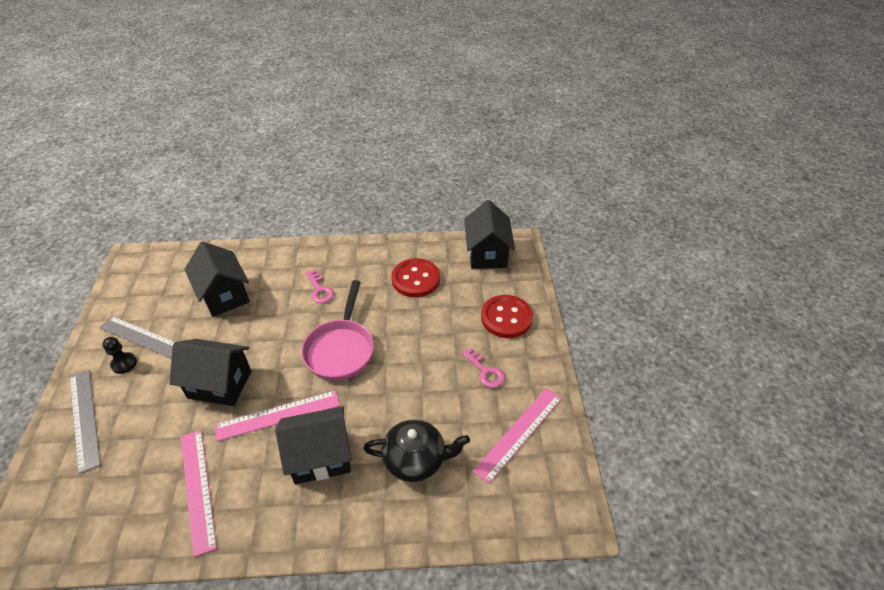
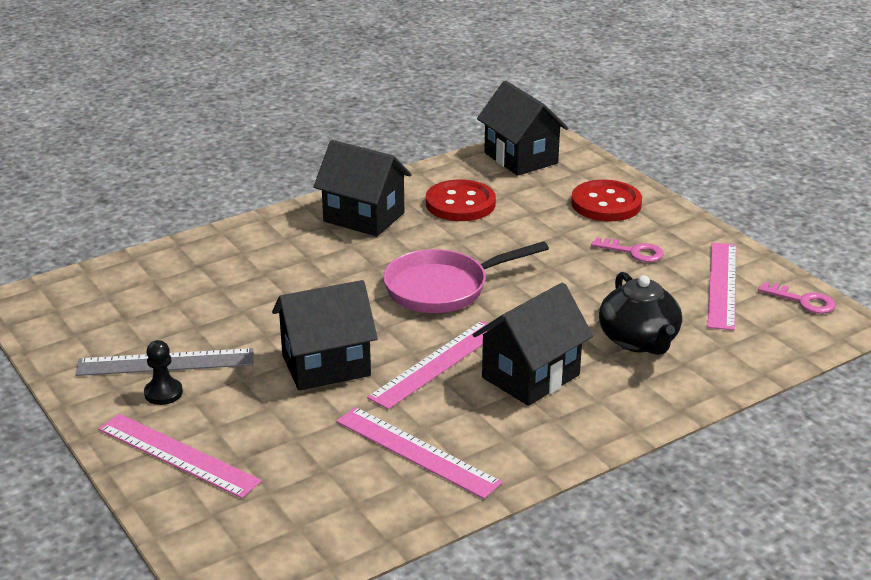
camera: 30 degrees left, 15 degrees down
(84, 418) = (178, 455): grey ruler -> pink ruler
(224, 295) = (221, 291): black house -> black house (364, 217)
(320, 290) = (348, 248): pink key -> pink key (803, 301)
(340, 349) = (443, 288): pink pan -> pink pan turned 90 degrees clockwise
(416, 459) = (639, 341): black teapot -> black teapot turned 105 degrees clockwise

